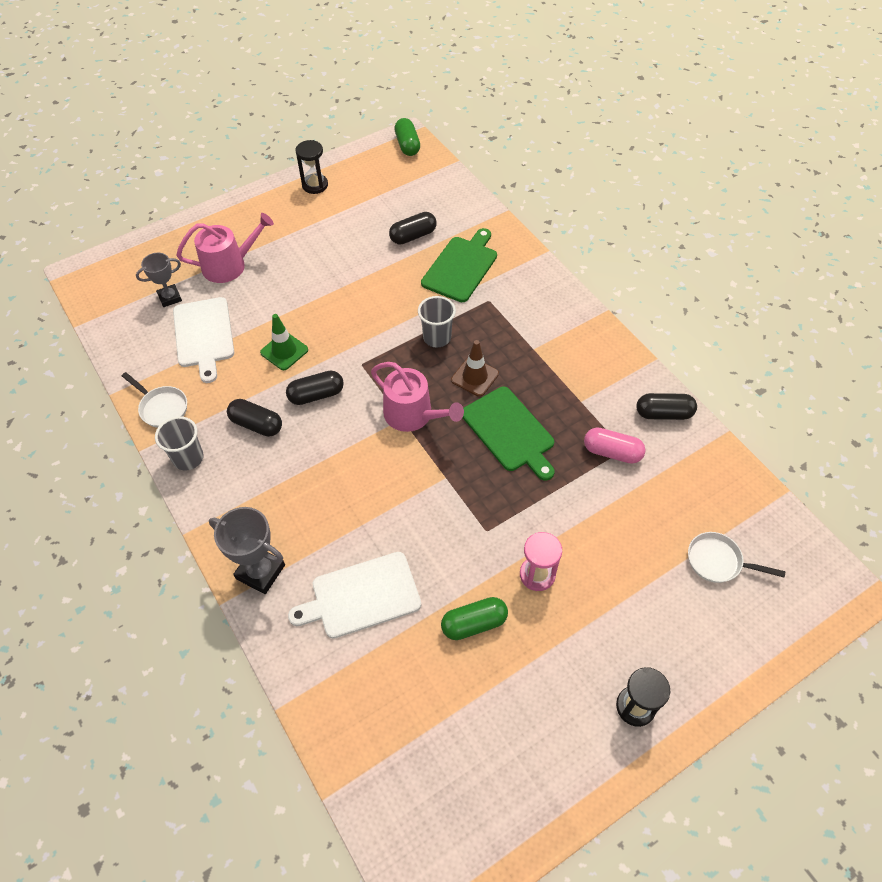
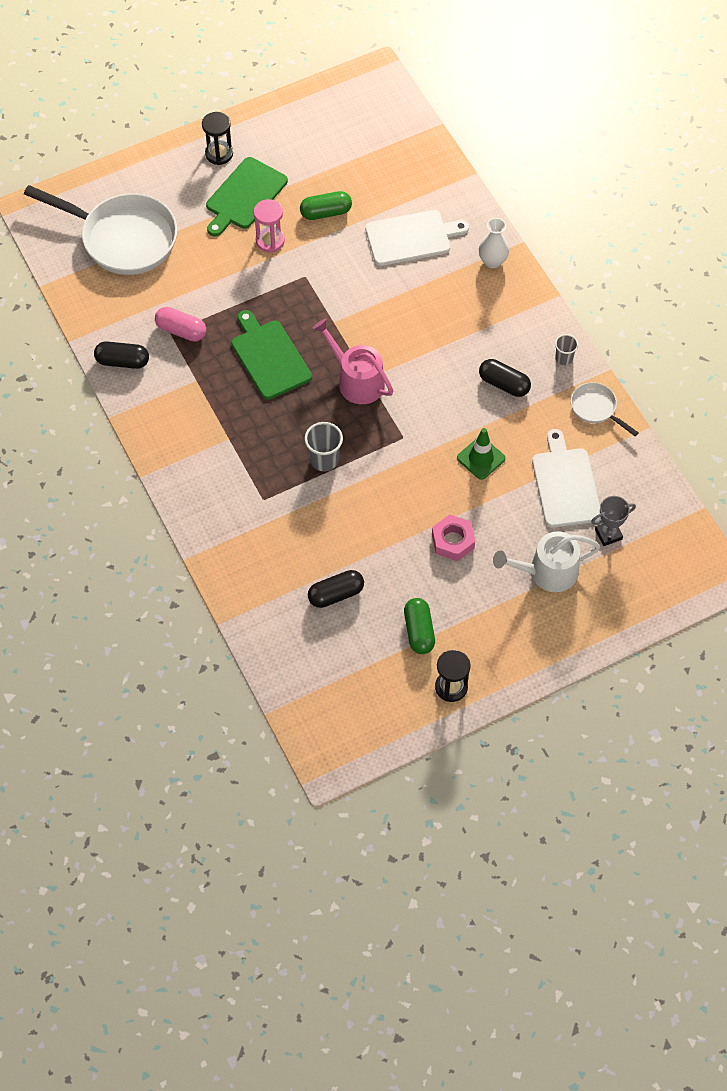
camera: 175 degrees left, 5 degrees up
(188, 458) = (564, 358): grey cup -> grey cup, size x0.63
(229, 265) = (547, 572): pink watering can -> white watering can
(260, 572) = (492, 261): grey trophy -> white vase
(312, 281) = (453, 541): none -> pink nut
(316, 395) = (448, 408): black capsule -> none
(407, 145) = (328, 748): green capsule -> green capsule (419, 631)
(461, 267) = (286, 545): green cutting board -> green cutting board (244, 196)
(475, 377) = (292, 413): brown traffic cone -> none
(718, 561) = (123, 238): white pan -> white pan, size x2.16

